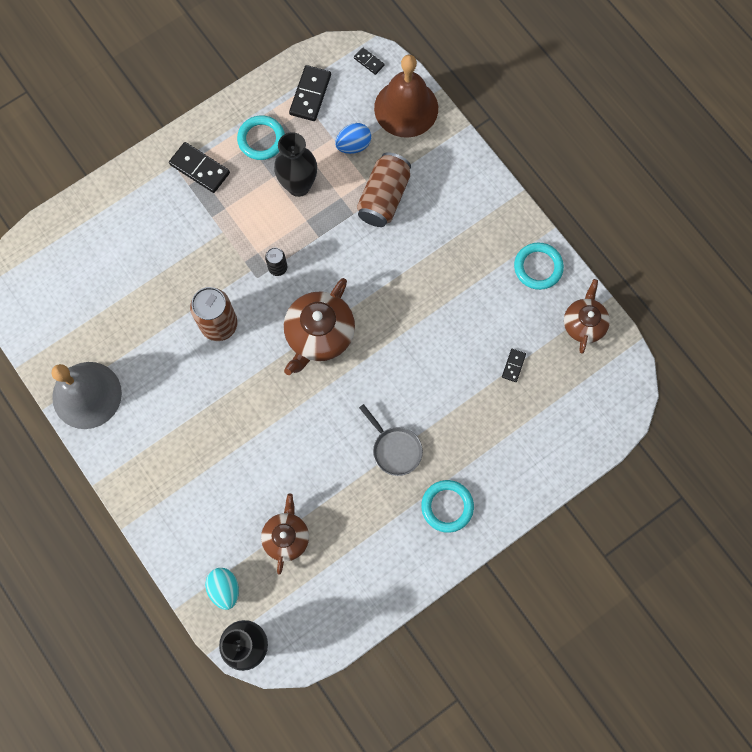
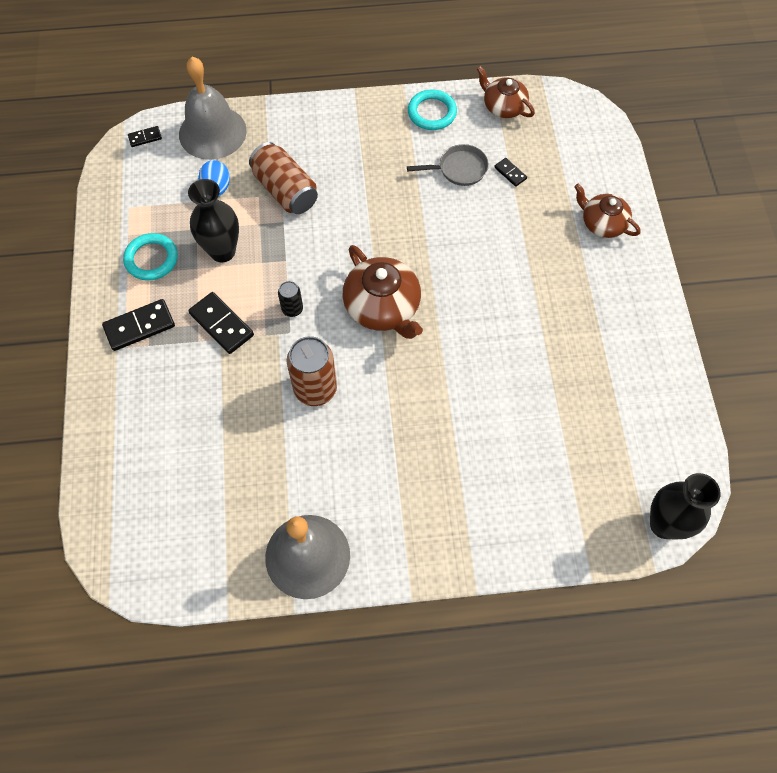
camera: 60 degrees left, 10 degrees down
(224, 589) = (594, 519): turquoise egg -> none
(286, 537) = (570, 435): brown teapot -> brown teapot (602, 223)
(310, 95) = (139, 197): black domino -> black domino (221, 324)
(395, 449) = (534, 301): grey pan -> grey pan (459, 169)
(406, 108) = (212, 132): brown bell -> grey bell
(447, 506) = (612, 286): turquoise ring -> none

